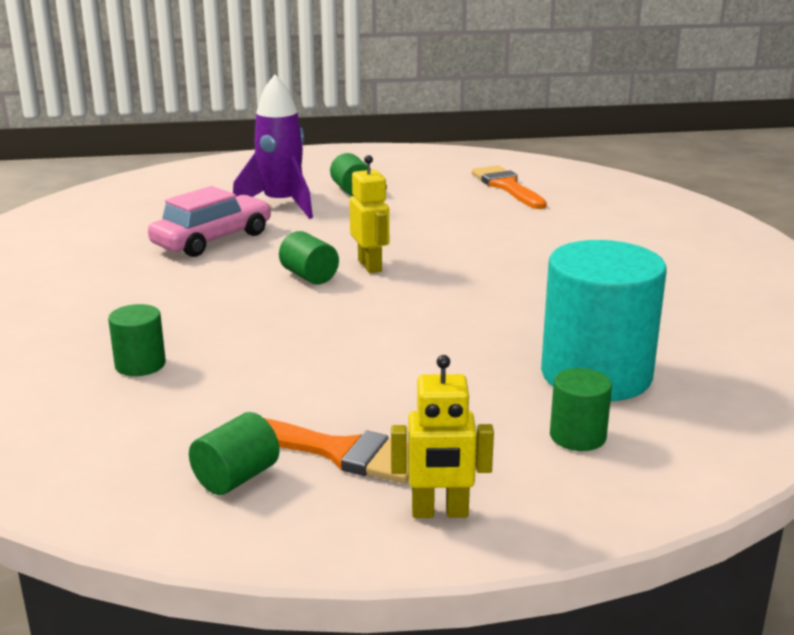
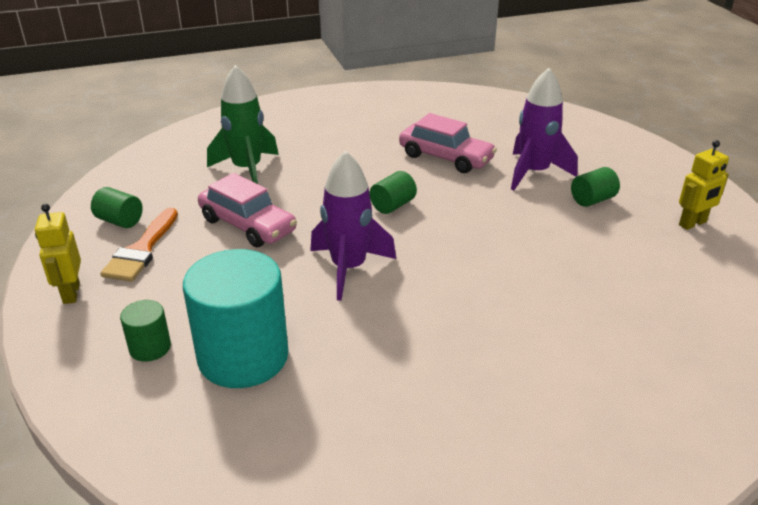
camera: 80 degrees right, 10 degrees up
(140, 365) = (247, 169): green cylinder -> green rocket
(308, 367) = (248, 225): none -> pink car
(370, 266) = (423, 229): yellow robot -> yellow robot (693, 223)
(436, 309) = (348, 268): none -> purple rocket
(507, 186) = (672, 288): orange brush -> none

